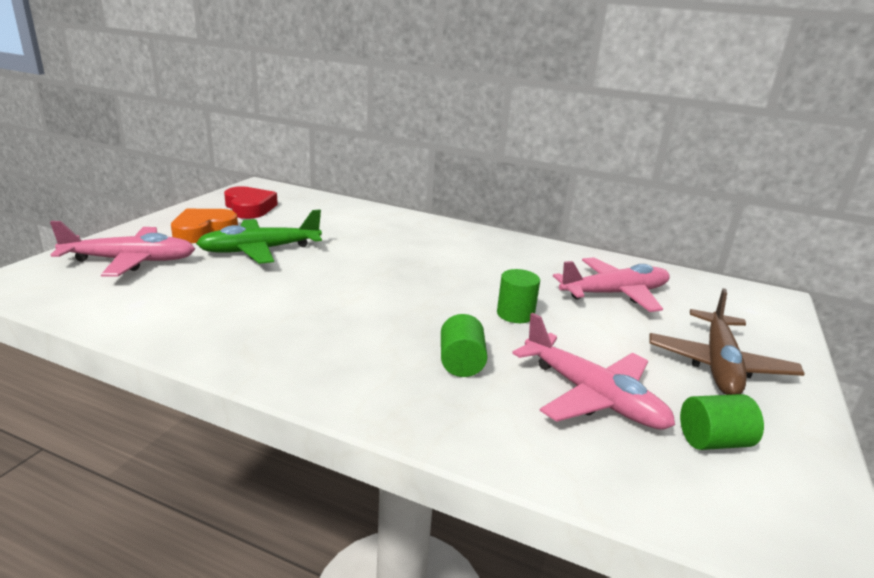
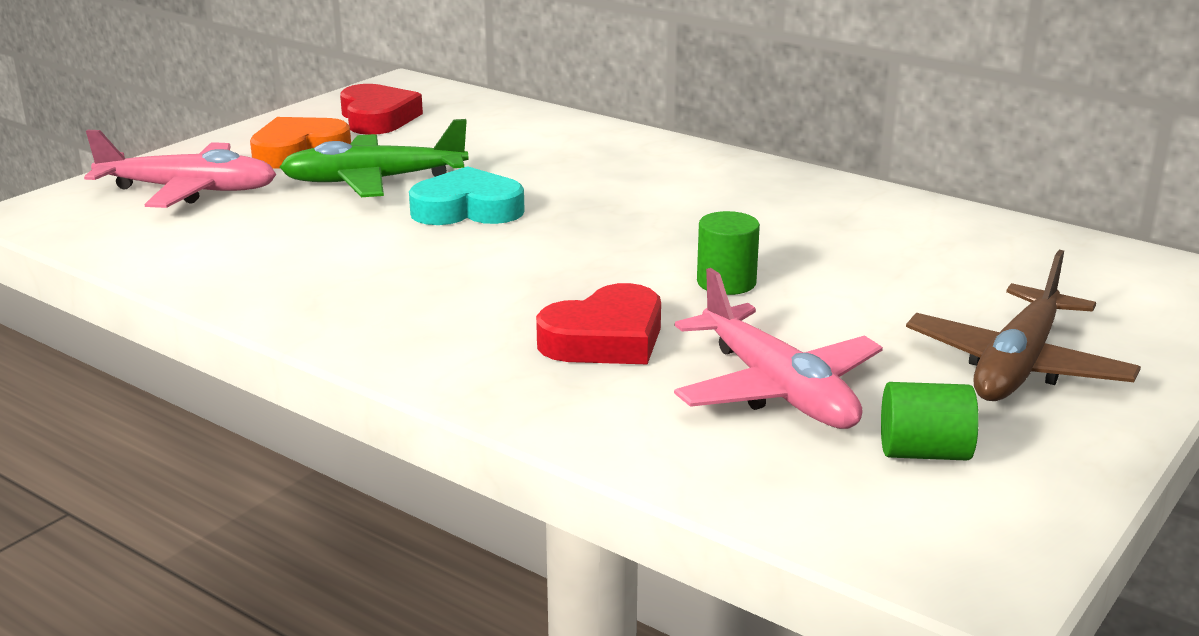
camera: 15 degrees right, 0 degrees up
(329, 268) = (467, 209): none -> turquoise heart
(461, 363) = (605, 339): green cylinder -> red heart
(614, 294) = (915, 262): pink plane -> none

